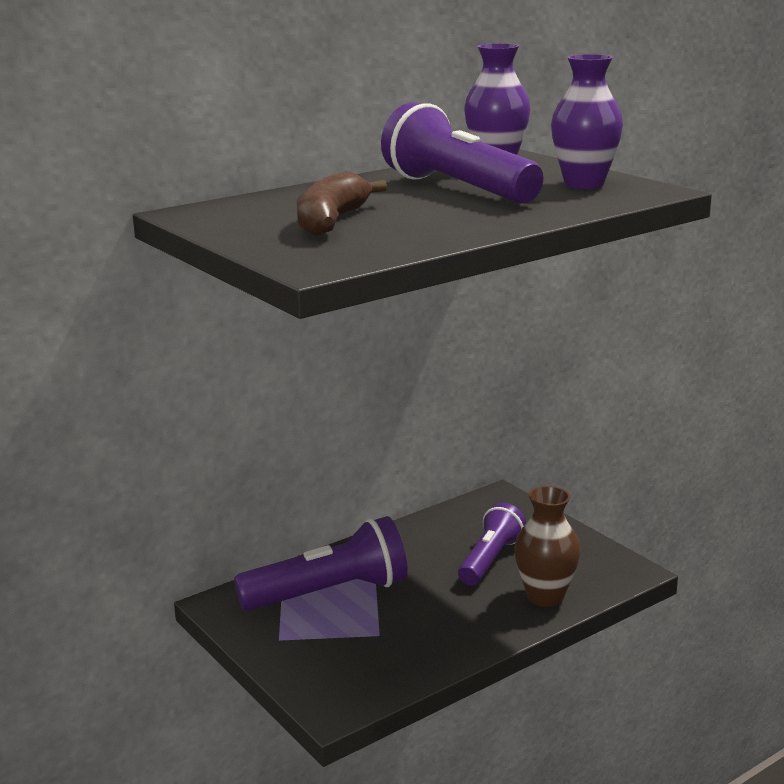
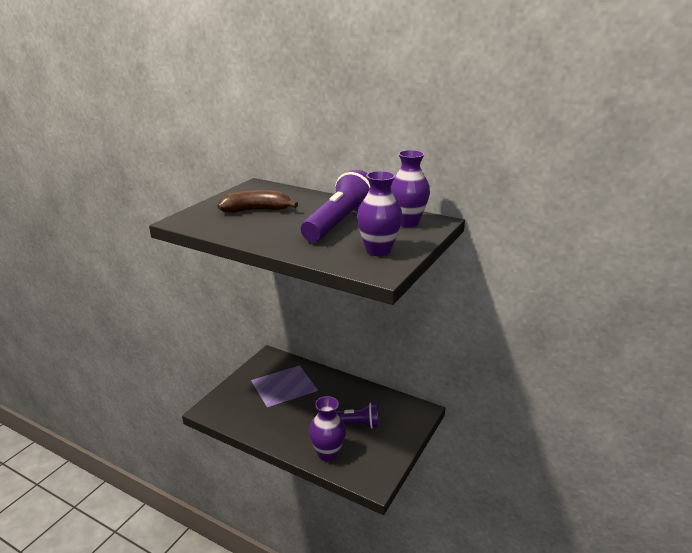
camera: 65 degrees right, 5 degrees up
(329, 593) = (293, 382): purple flashlight -> none
(545, 596) = (327, 453): brown vase -> purple vase

